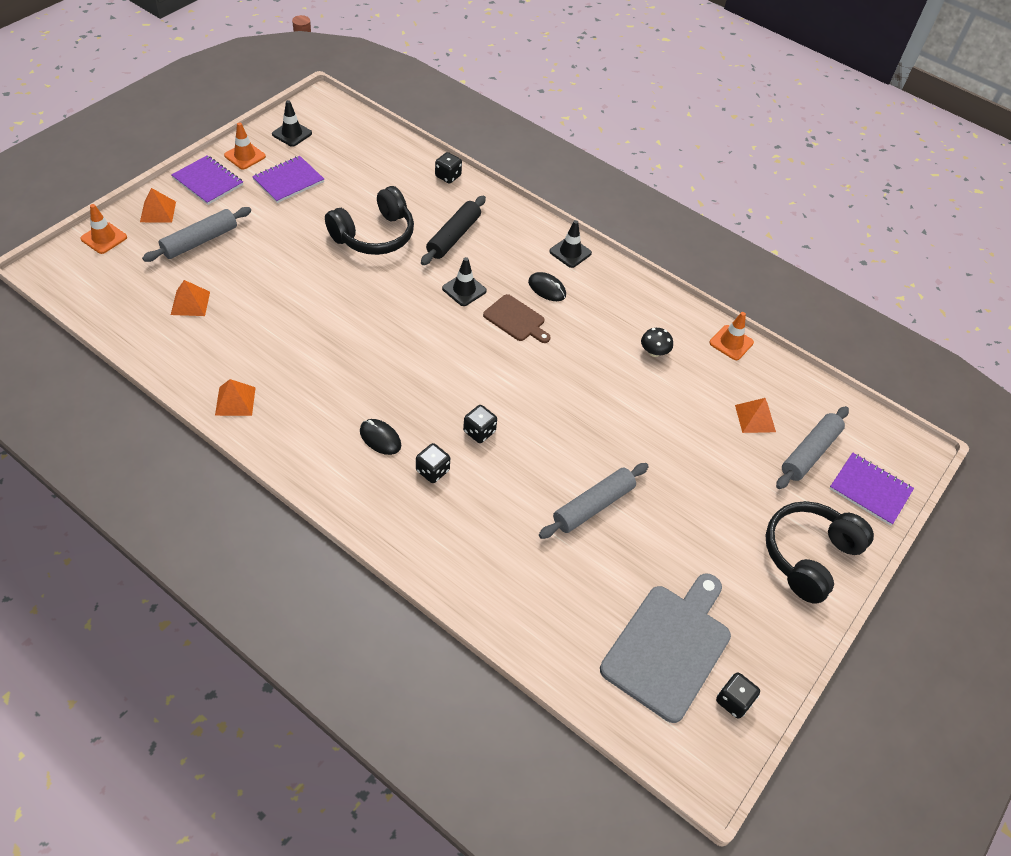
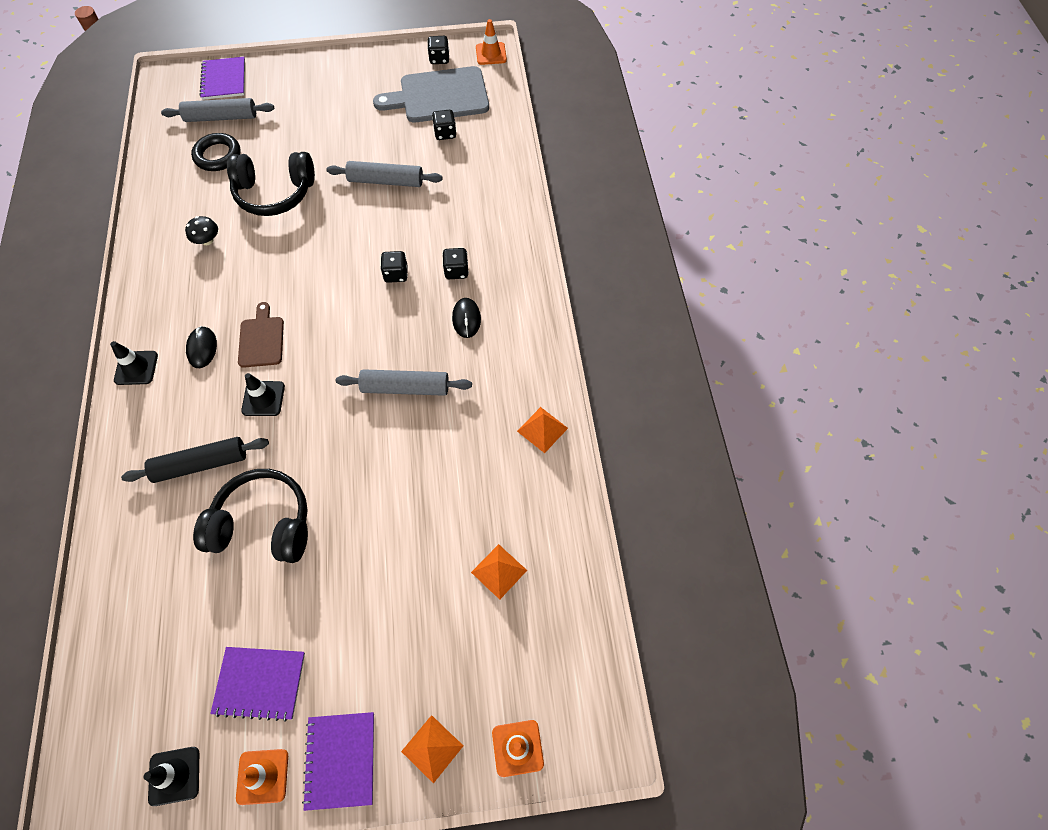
camera: 130 degrees left, 10 degrees up
(200, 241) = (426, 656): grey rolling pin -> grey rolling pin (405, 387)
(448, 176) = (109, 550): black dice -> black dice (445, 133)
(731, 343) = (149, 208): orange traffic cone -> orange traffic cone (491, 54)
(755, 418) = (218, 155): orange pyramid -> black ring
(809, 556) = (309, 79): black headphones -> black headphones (275, 193)

